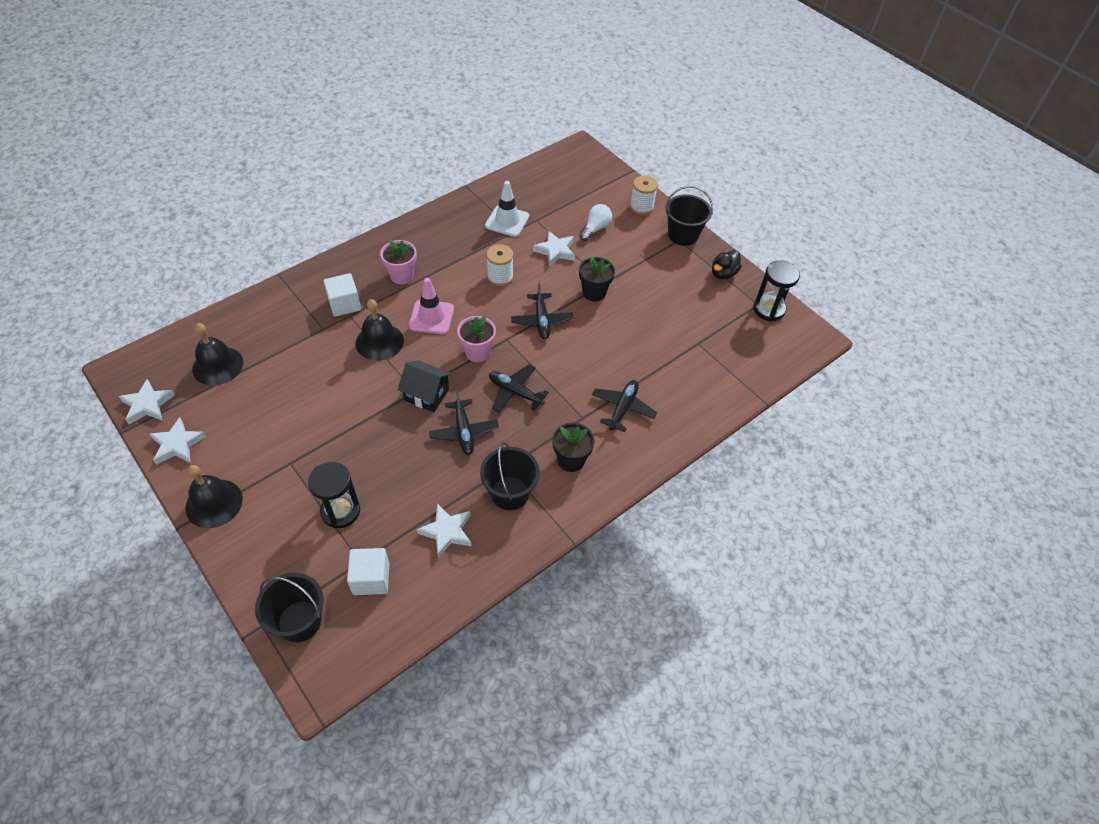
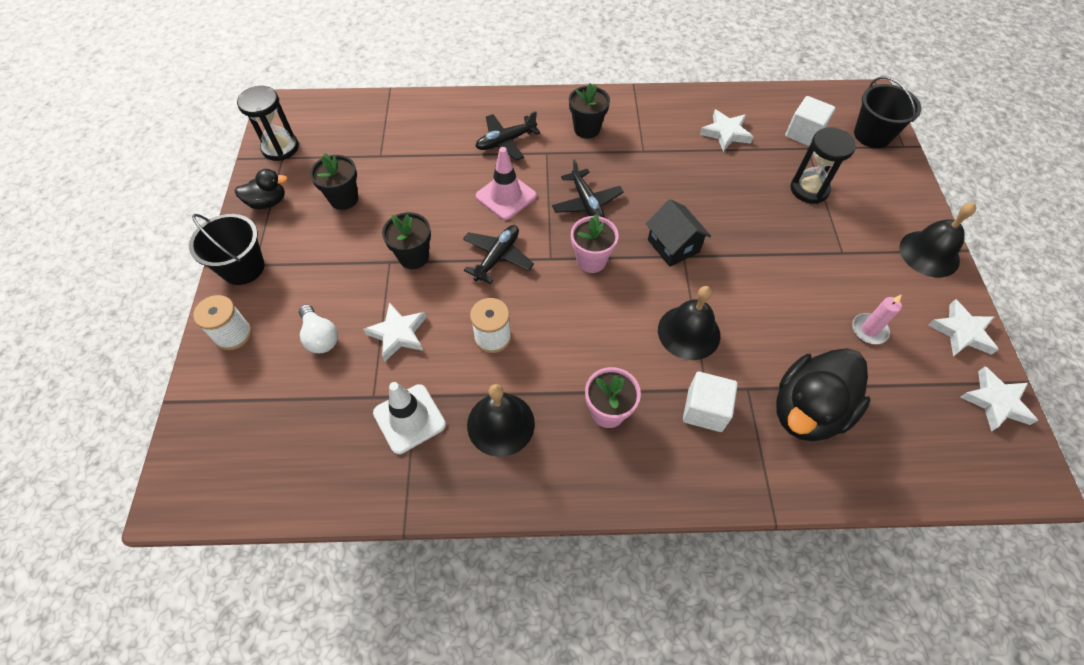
camera: 140 degrees left, 5 degrees up
(217, 365) = (898, 409): black bell -> black bell (500, 424)
(251, 409) = (869, 330): none -> pink candle
(279, 335) = (807, 410): none -> black duck
(431, 317) = (611, 329): pink traffic cone -> pink traffic cone (506, 196)
(464, 432) = (660, 195): black plane -> none
(510, 493) = (656, 132): black bucket -> none
(595, 228) = (320, 337): white light bulb -> white light bulb turned 105 degrees counterclockwise
(681, 301) = (344, 199): none -> black flower pot

